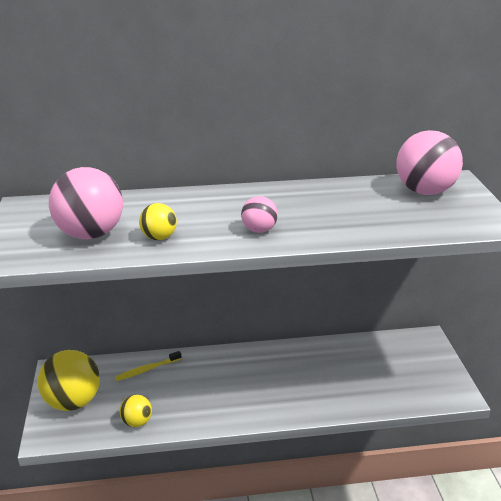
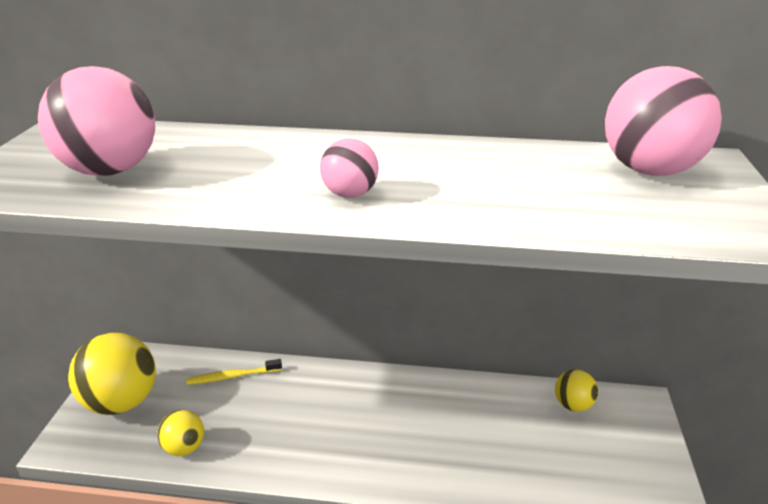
camera: 15 degrees right, 0 degrees up
(159, 237) = (197, 186): yellow ball -> yellow ball (573, 405)

